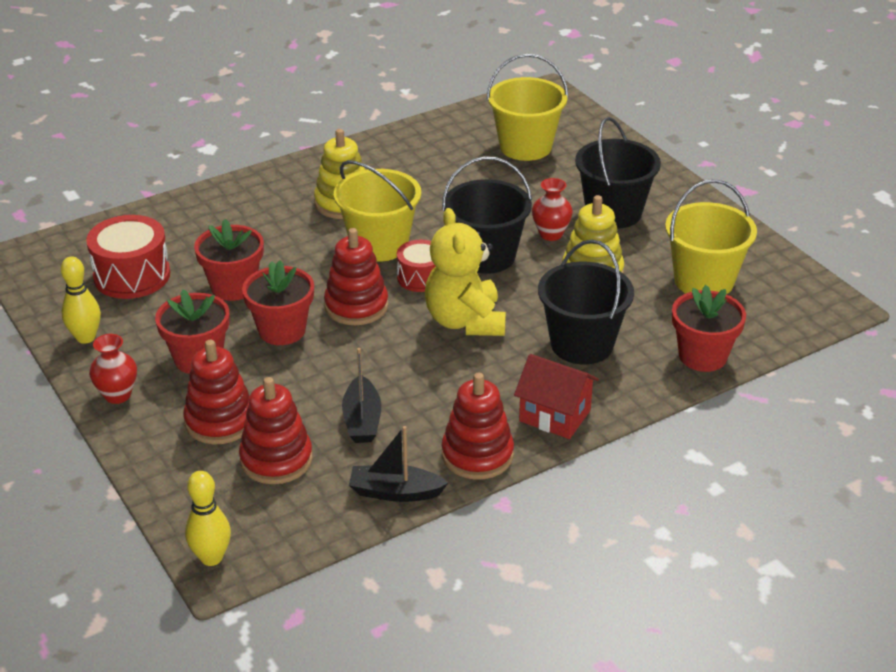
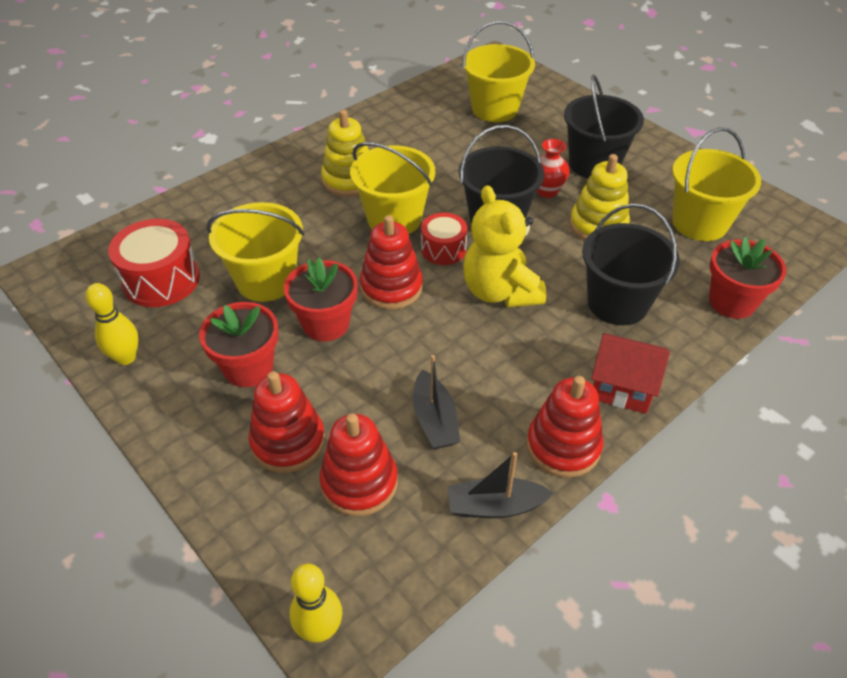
camera: 10 degrees left, 10 degrees up
(117, 395) = (172, 424): red vase -> none
(233, 287) = (266, 280): red flower pot -> yellow bucket

